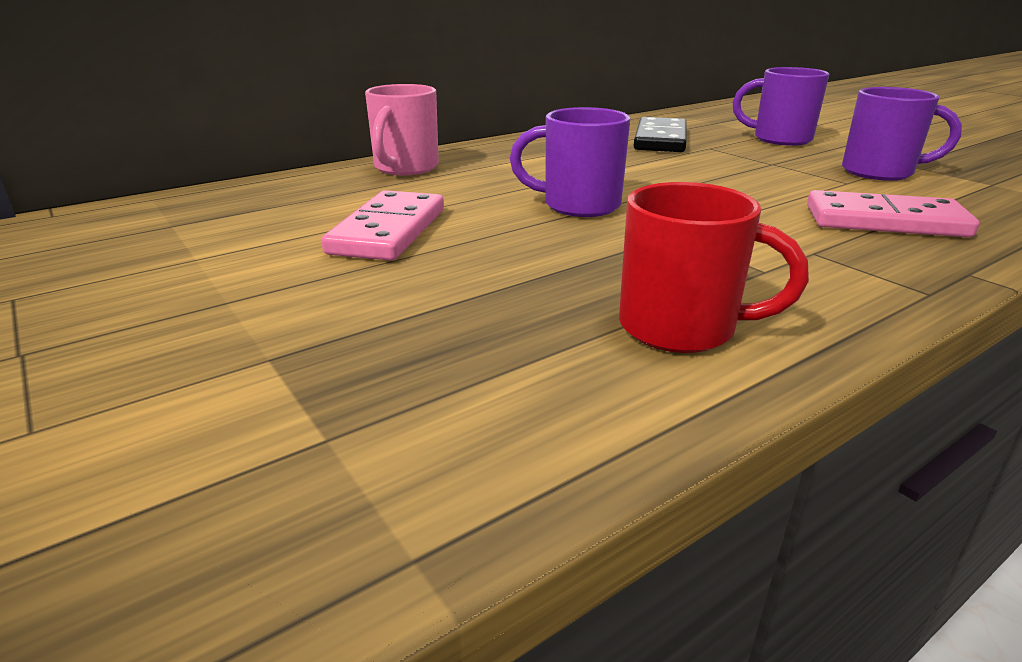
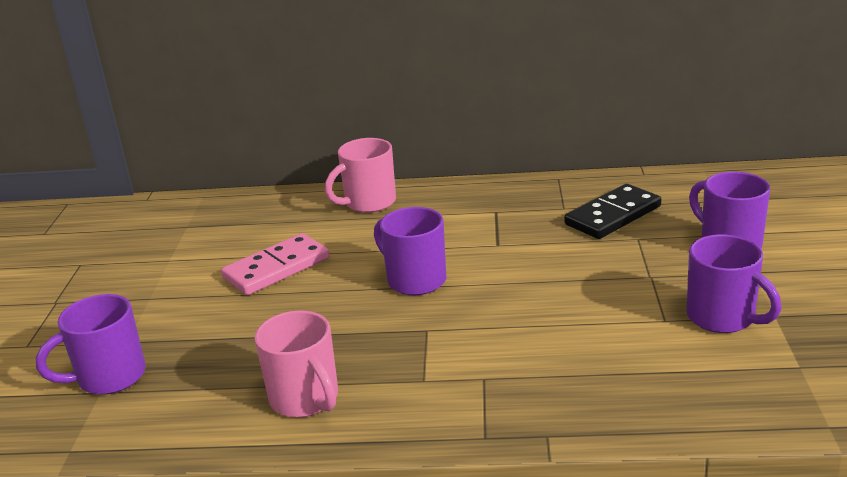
camera: 40 degrees right, 0 degrees up
(313, 412) = (109, 377): none -> purple mug
(682, 328) = (305, 399): red mug -> pink mug
(884, 221) = (595, 370): pink domino -> none

